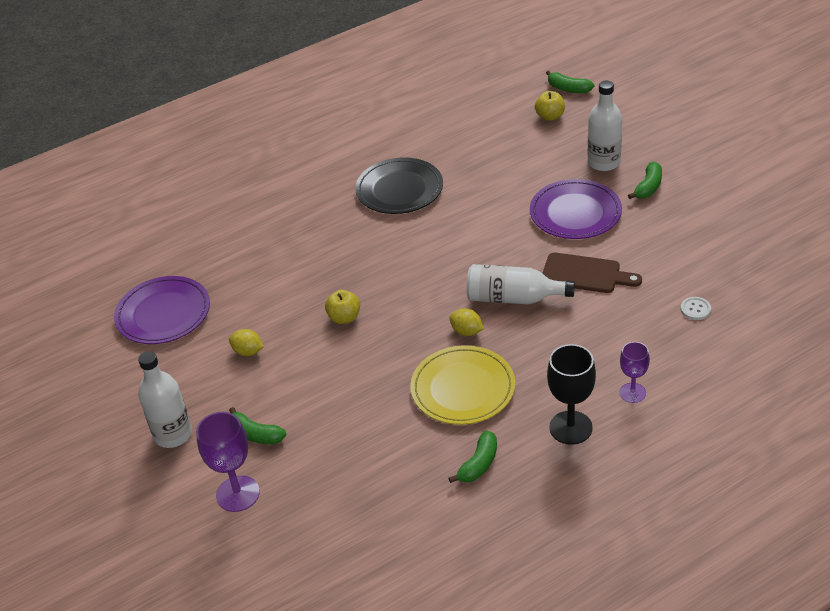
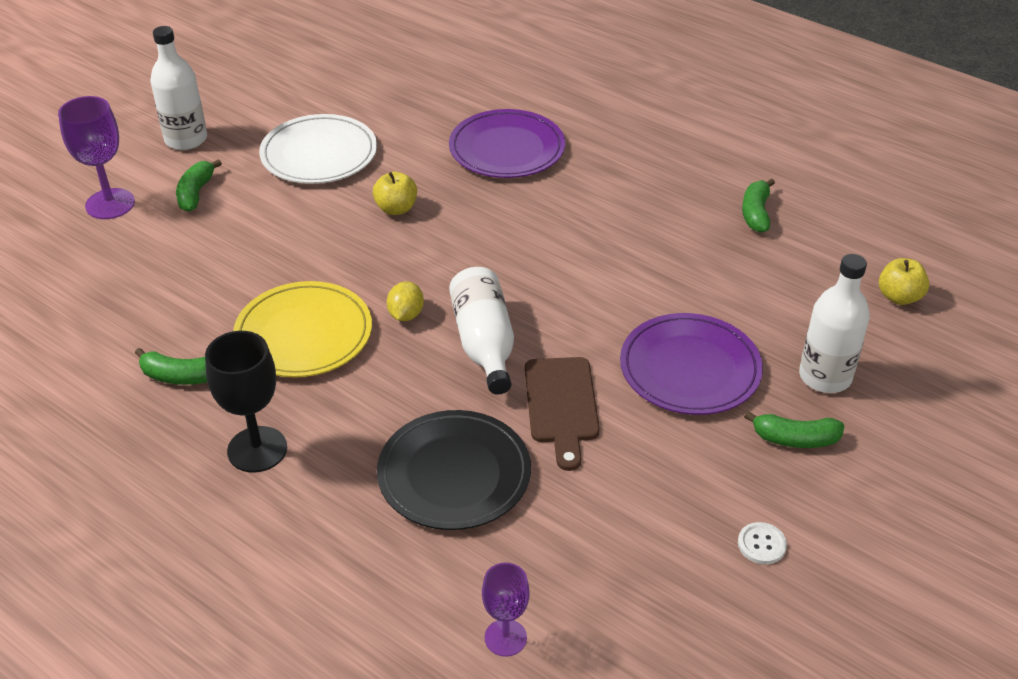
camera: 65 degrees right, 0 degrees up
(163, 314) = (359, 83): purple plate -> purple plate (507, 149)
(248, 352) = (319, 154): yellow lemon -> white plate
(399, 189) = (651, 194): black plate -> black plate (454, 474)
(568, 89) = (981, 302): green banana -> green banana (756, 213)
(632, 393) = (336, 502): purple goblet -> purple goblet (505, 637)
(695, 309) = (534, 545): white button -> white button (761, 544)

